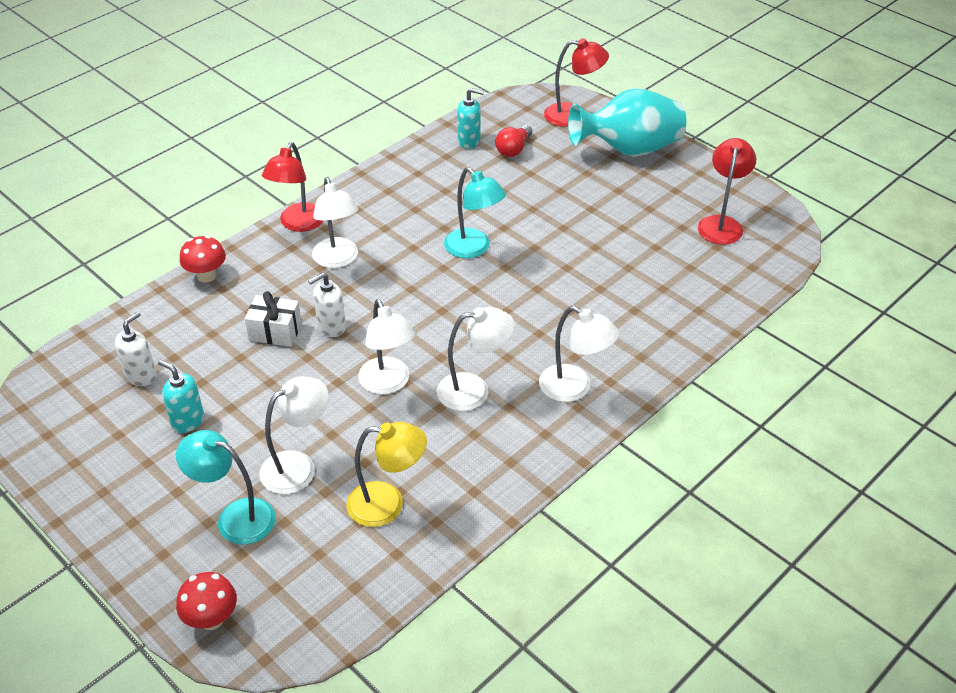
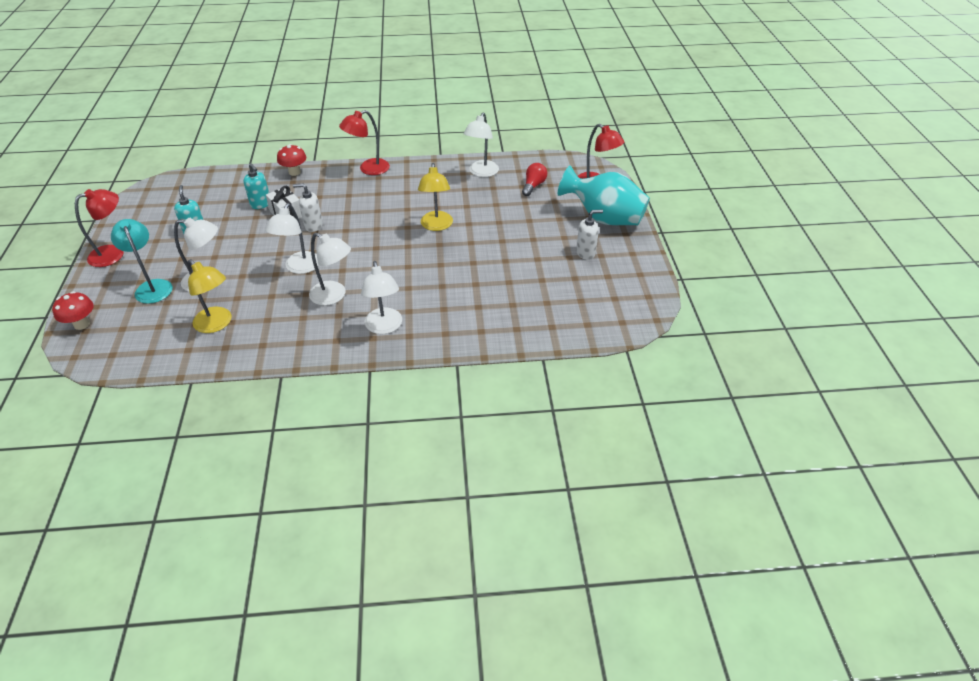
camera: 40 degrees right, 0 degrees up
(141, 376) = (206, 201): white soap dispenser -> white soap dispenser (585, 253)
(338, 260) = (362, 196): white lamp -> white lamp (481, 173)
(469, 141) = (514, 170): turquoise soap dispenser -> turquoise soap dispenser (261, 204)
(473, 249) = (436, 226): turquoise lamp -> yellow lamp
(513, 149) = (533, 186): red light bulb -> red light bulb turned 135 degrees clockwise
(721, 224) = (603, 289): red lamp -> red lamp (114, 253)

